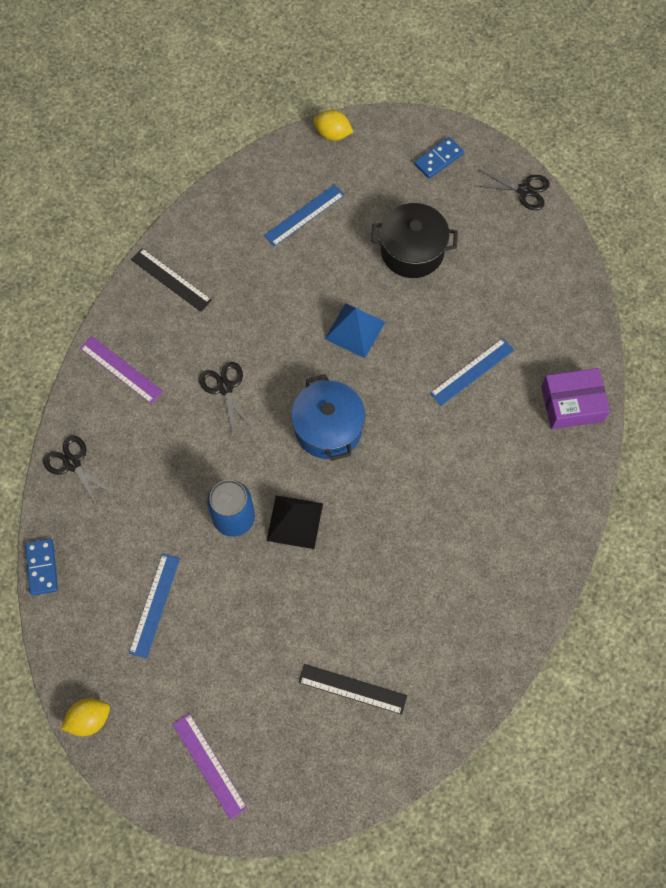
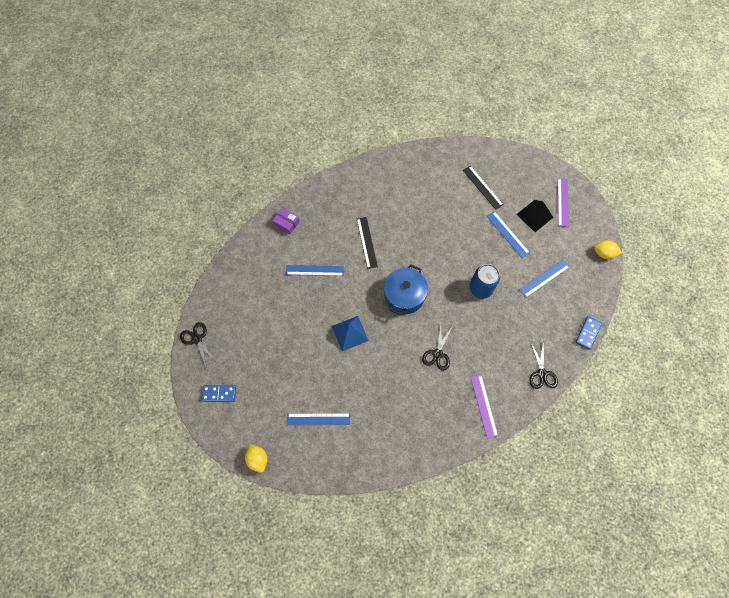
camera: 140 degrees left, 0 degrees up
(171, 280) = (420, 438): black ruler -> black ruler (367, 242)
(256, 635) = (507, 234): none -> blue ruler
(295, 522) = (454, 266): black pyramid -> black pyramid (534, 215)
(412, 251) = (283, 352): black pot -> none
(572, 404) = (286, 223): purple box -> purple box, size x0.65

